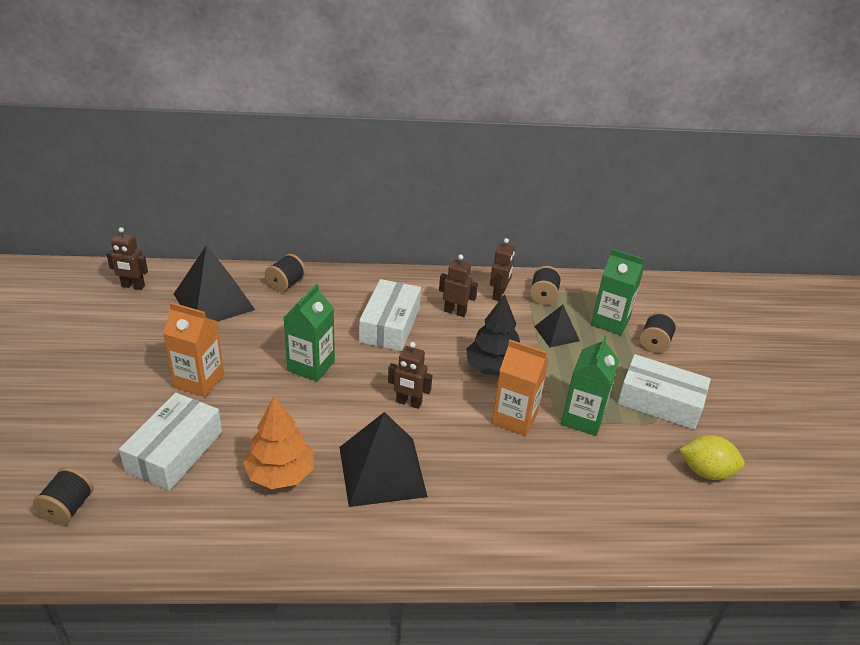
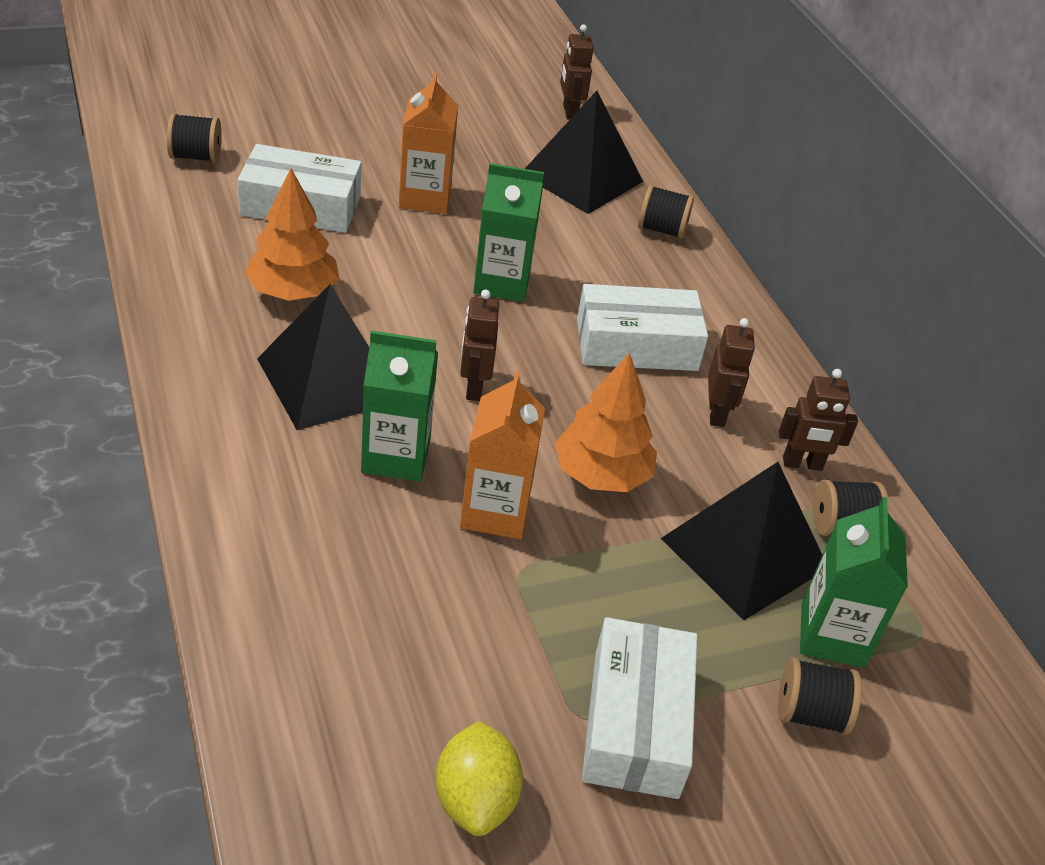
camera: 70 degrees right, 5 degrees up
(493, 368) = (601, 474): black tree -> orange tree
(556, 333) = (744, 553): black pyramid -> black pyramid, size x1.84
(582, 418) = (534, 602): green carton -> green carton (396, 456)

